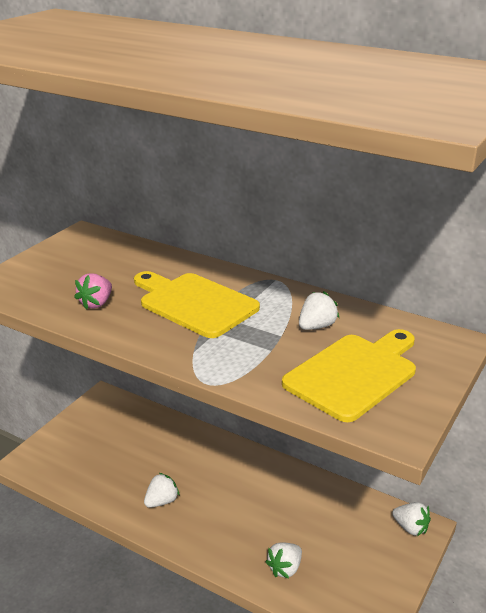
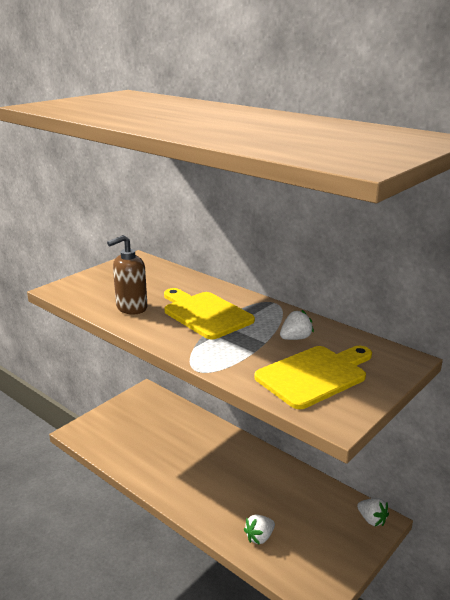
camera: 10 degrees right, 5 degrees down
(96, 303) = (131, 308): pink strawberry -> brown soap dispenser
(161, 501) = (173, 473): white strawberry -> none

